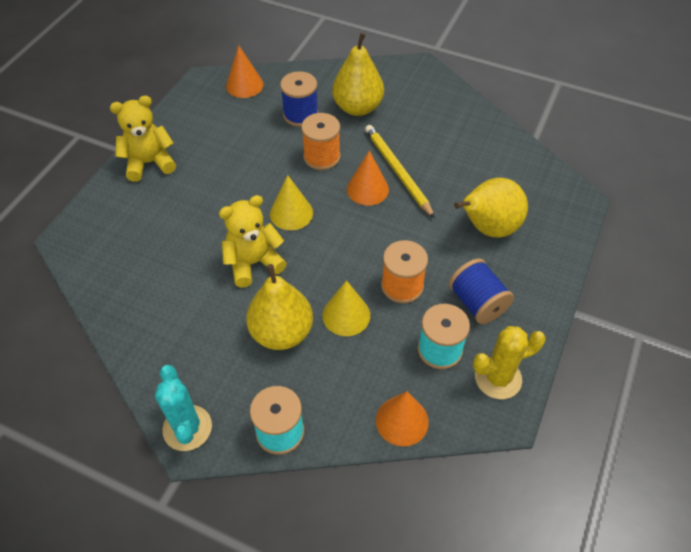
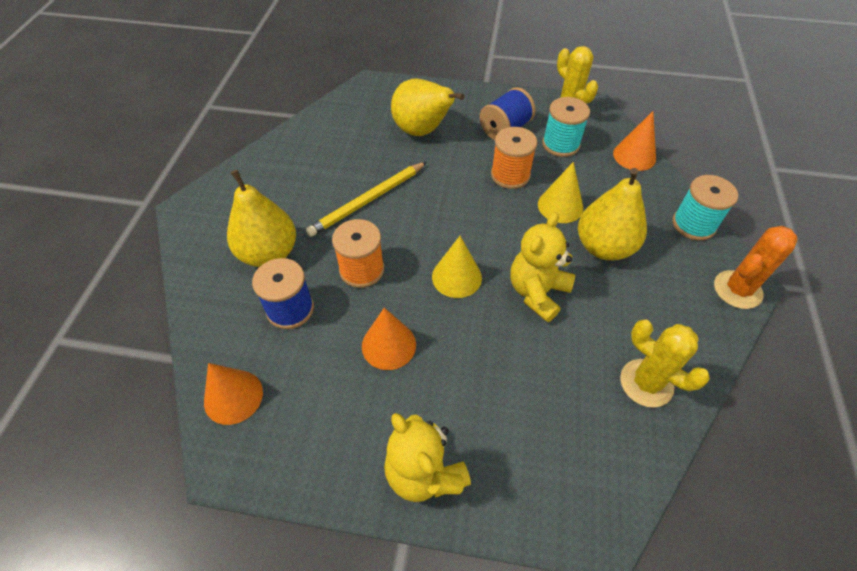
camera: 105 degrees left, 0 degrees up
(140, 307) = (646, 383): none -> yellow cactus
(187, 428) = (737, 290): turquoise cactus -> orange cactus
(253, 263) = (537, 292): yellow teddy bear -> yellow teddy bear turned 75 degrees clockwise
(367, 189) = (400, 220): orange cone -> orange cone (388, 345)

